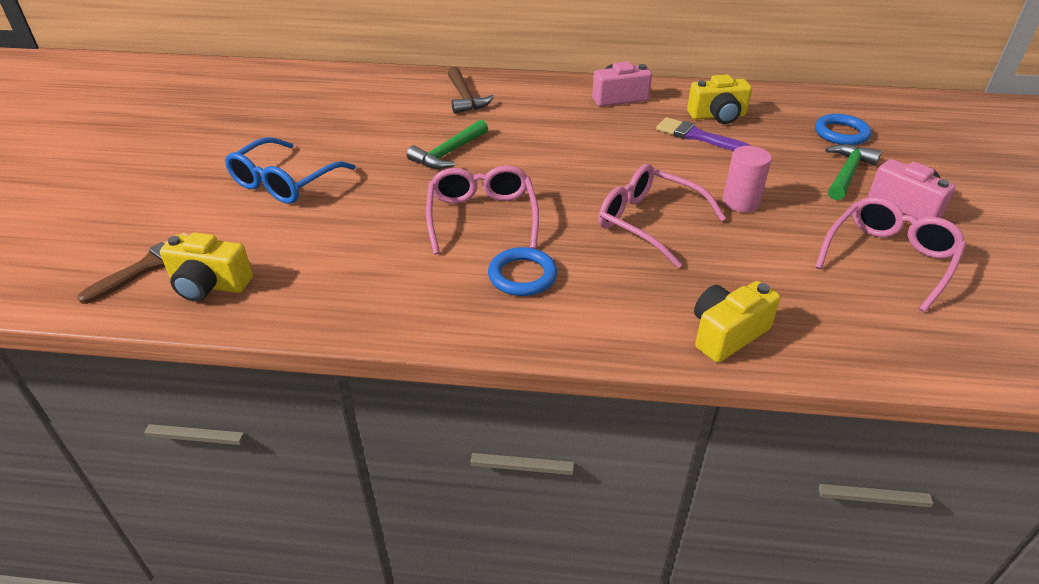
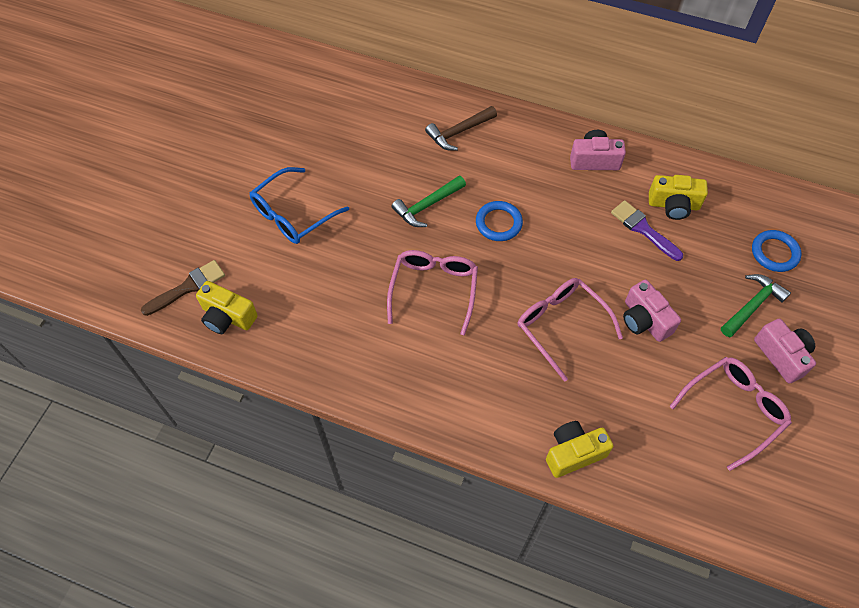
camera: 15 degrees right, 20 degrees up
(465, 98) = (459, 132): brown hammer -> brown hammer turned 60 degrees clockwise
(522, 276) = (446, 360): blue ring -> blue ring (498, 223)
(740, 202) = (644, 320): pink cylinder -> pink camera

